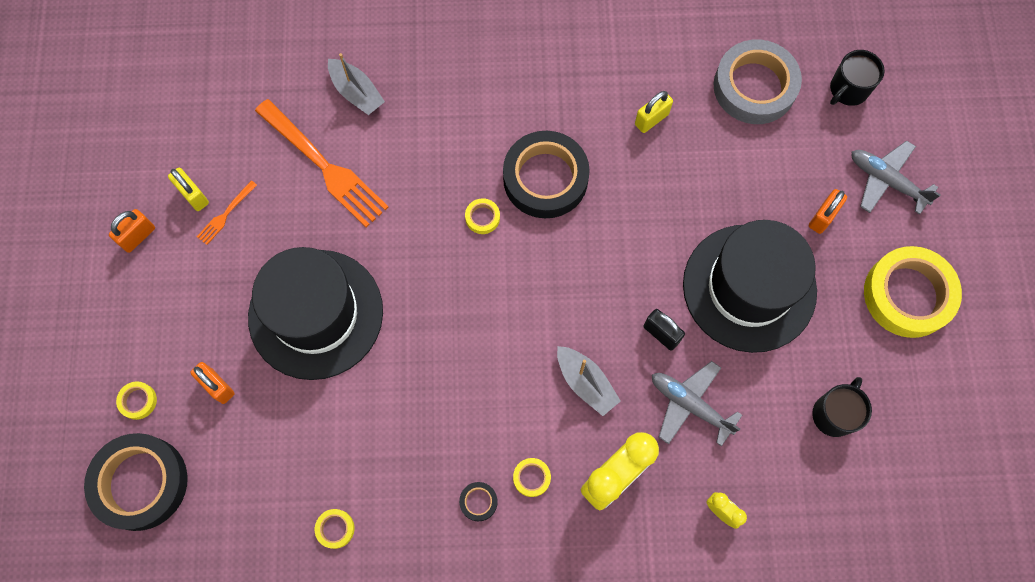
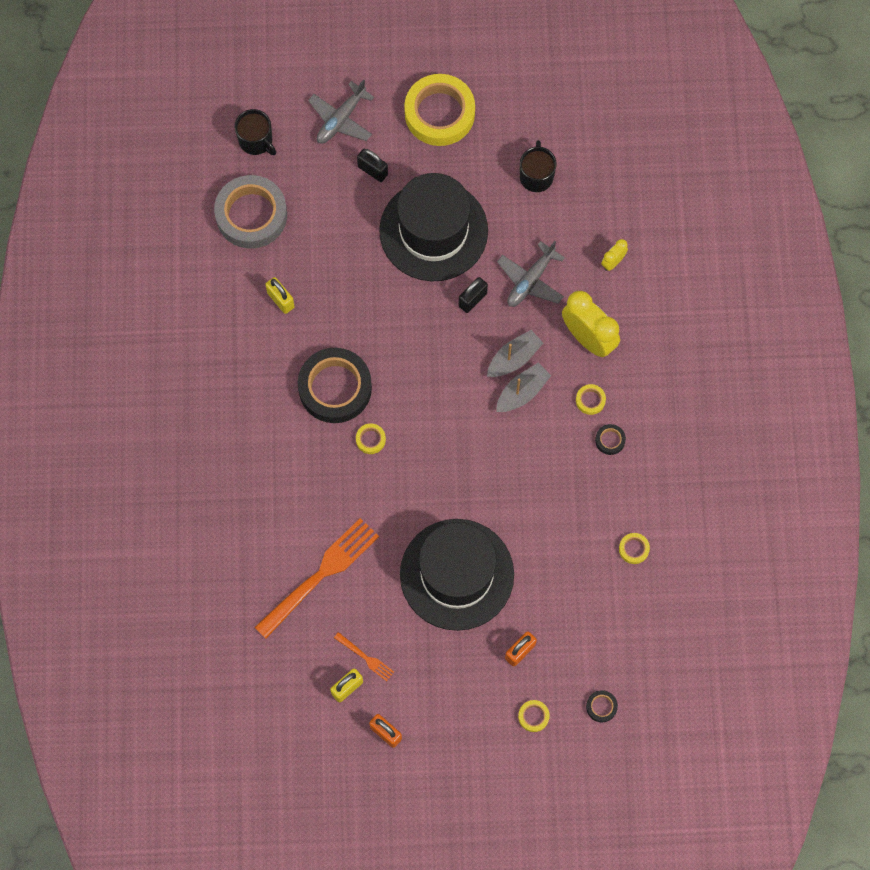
camera: 90 degrees left, 0 degrees up
(140, 483) = (601, 707): black tape -> black tape, size x0.40
(356, 92) = (248, 550): grey boat -> grey boat (522, 392)
(822, 217) = (372, 170): orange padlock -> black padlock
(834, 414) = (536, 176): black mug -> black mug turned 60 degrees clockwise

